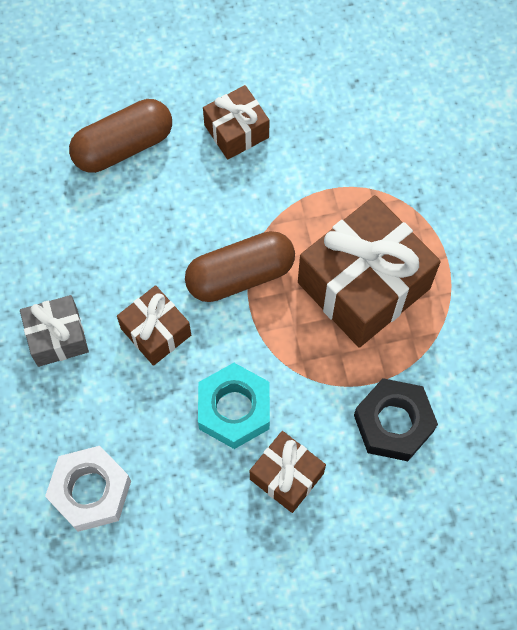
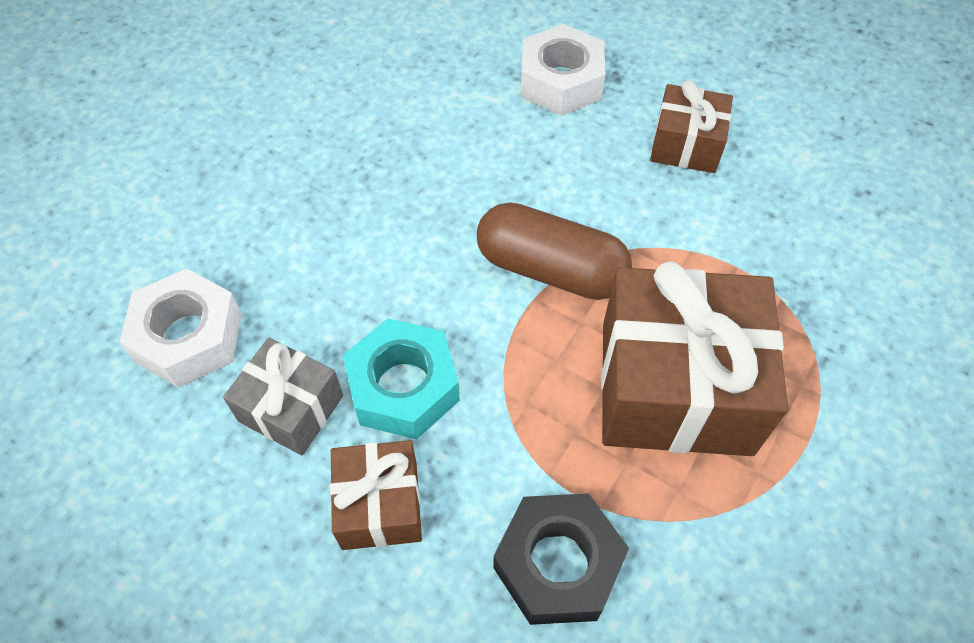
camera: 45 degrees right, 10 degrees down
(57, 337) = (323, 183): grey gift -> grey gift (291, 408)
(123, 147) = (561, 81): brown capsule -> white nut
(156, 332) = (412, 251): brown gift -> none

